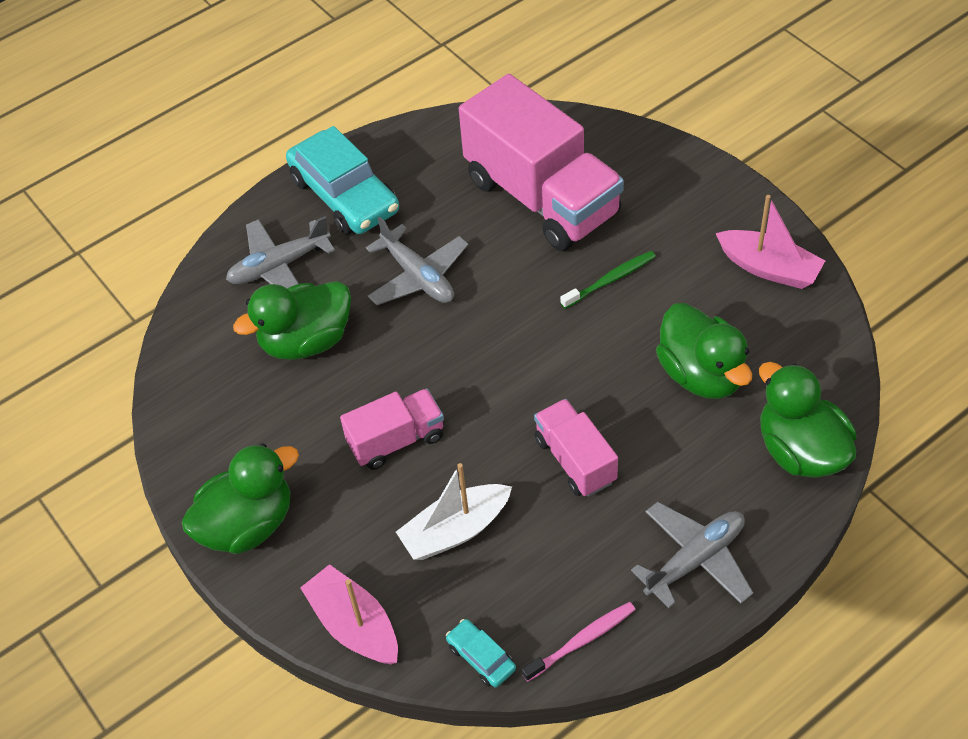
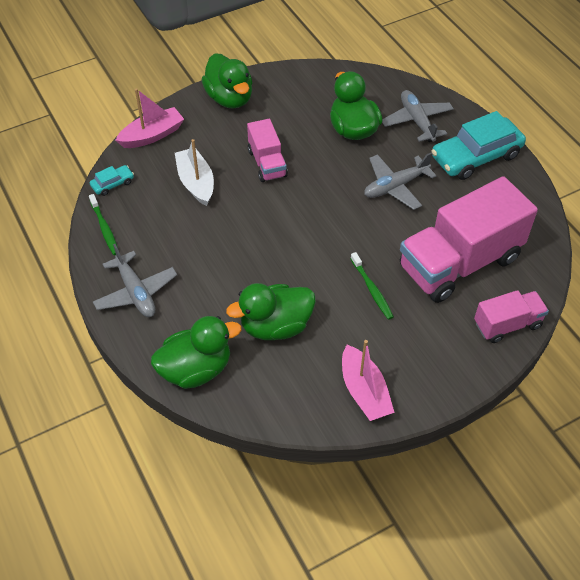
camera: 95 degrees right, 0 degrees up
(575, 460) = (227, 245): pink truck -> pink truck (507, 324)
(581, 641) = (104, 228): pink toothbrush -> green toothbrush
(769, 268) = (364, 391): pink boat -> pink boat turned 60 degrees counterclockwise

